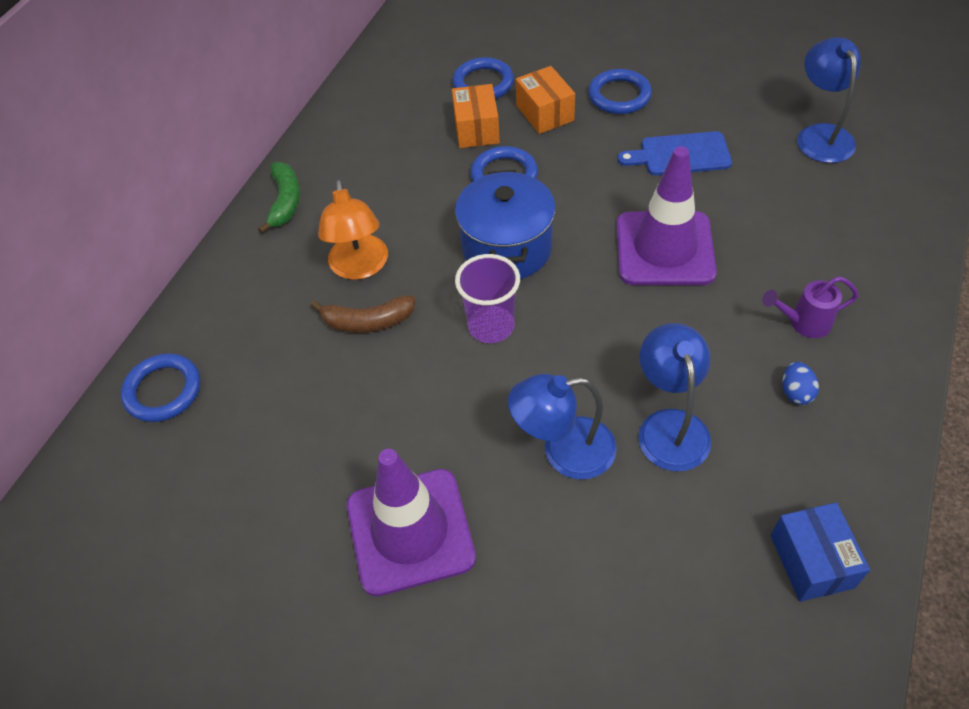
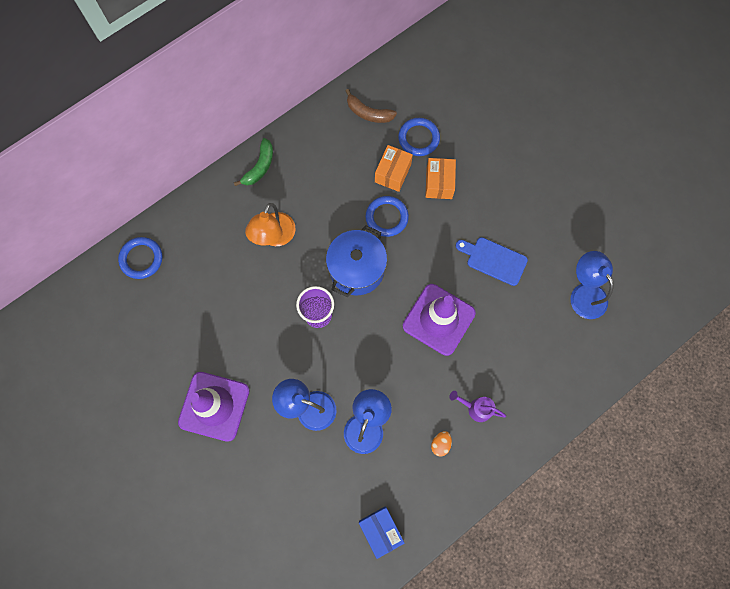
camera: 25 degrees right, 20 degrees up
(367, 321) = (259, 275): brown banana -> brown banana (368, 113)
(619, 95) = (491, 194): blue ring -> none
(796, 392) = (440, 444): blue egg -> orange egg
(811, 561) = (381, 530): blue box -> blue box turned 45 degrees counterclockwise
(820, 135) = (584, 293): blue lamp -> blue lamp turned 45 degrees counterclockwise

